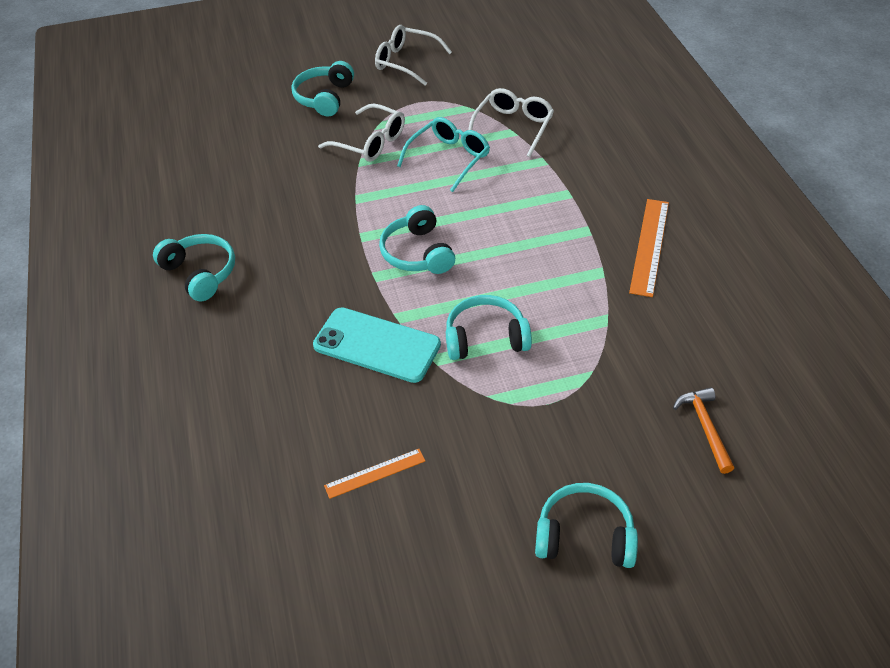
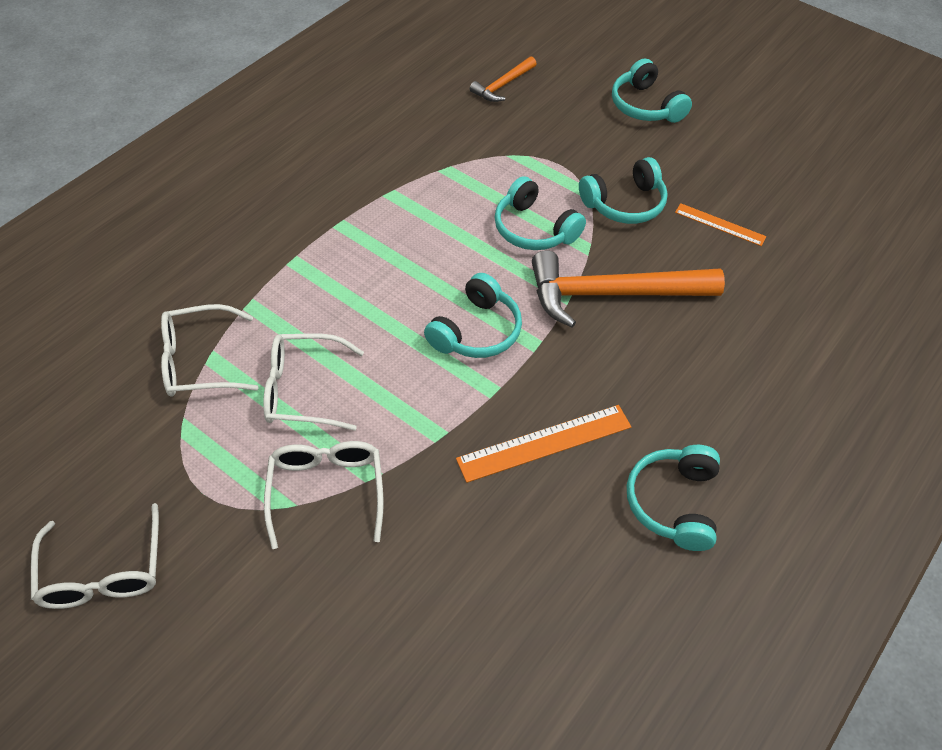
camera: 130 degrees left, 5 degrees up
(324, 97) = (260, 621): turquoise headphones -> turquoise headphones (624, 203)
(377, 345) = (612, 294): turquoise phone -> orange hammer
(449, 158) = (303, 390): turquoise glasses -> white glasses
(649, 246) = (329, 177): orange ruler -> orange ruler (544, 443)

